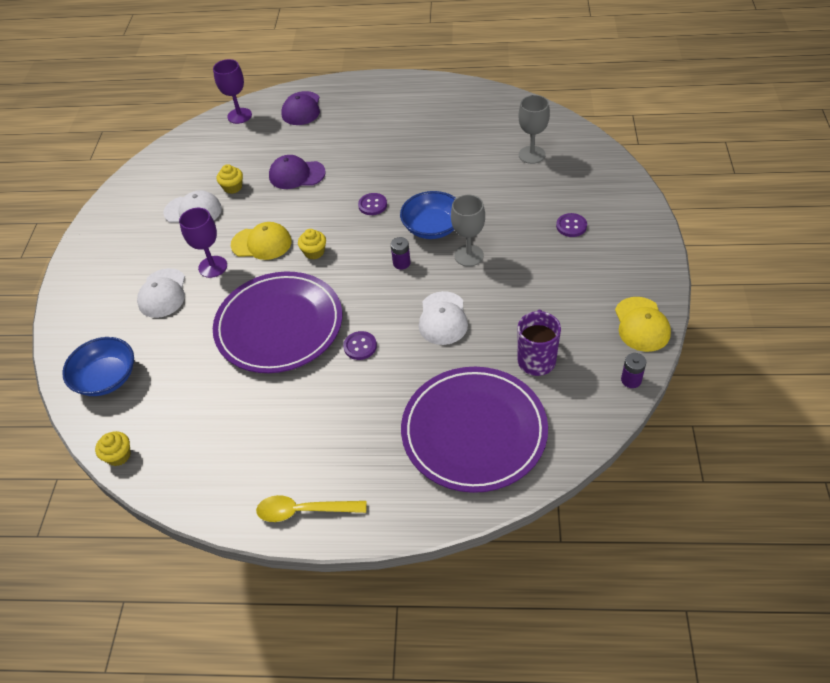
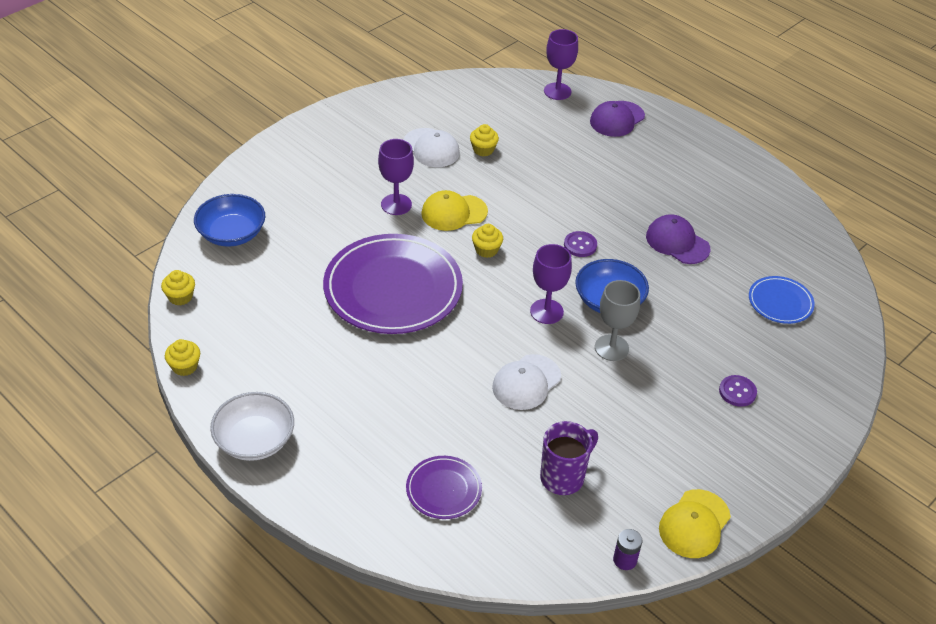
camera: 35 degrees right, 5 degrees down
(162, 293) = (337, 198): white cap -> none
(184, 503) = (185, 366): none -> yellow cupcake
(261, 243) = (454, 212): yellow cap -> yellow cap turned 120 degrees clockwise
(296, 174) = (547, 174): purple cap -> purple cap (677, 242)
(304, 511) = (255, 440): yellow spoon -> white bowl
(360, 346) = (434, 352): purple button -> none
(401, 263) = (546, 311): purple battery -> purple goblet
(474, 431) = (443, 489): purple plate -> purple plate, size x0.47
(532, 155) = (780, 302): grey goblet -> blue plate

